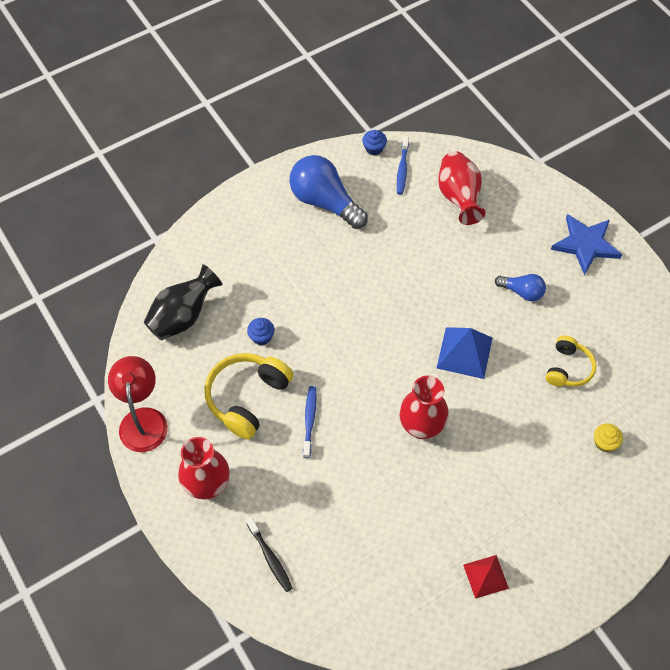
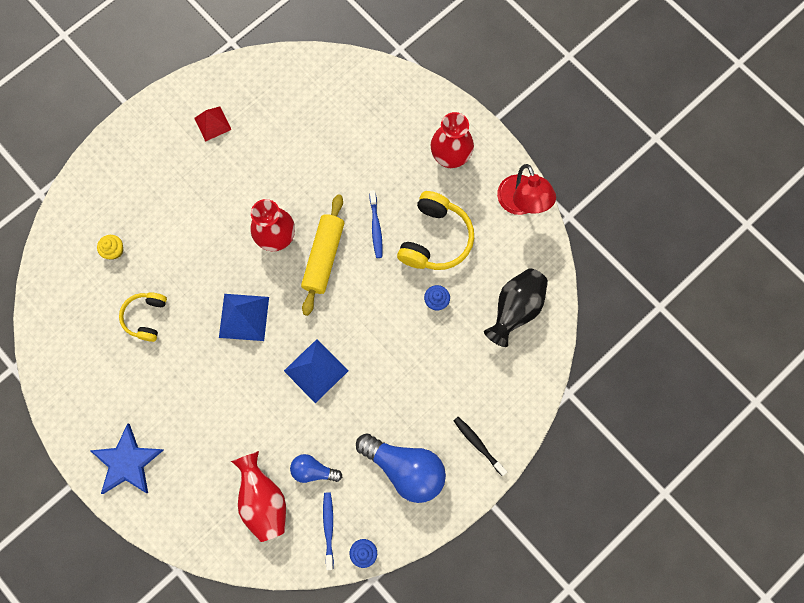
camera: 170 degrees right, 15 degrees up
(270, 557) = (386, 109): black toothbrush -> black toothbrush (478, 444)
(372, 398) = (323, 257): none -> yellow rolling pin
(396, 292) = (316, 370): none -> blue pyramid
(522, 292) = (192, 393): blue light bulb -> blue light bulb (313, 470)

